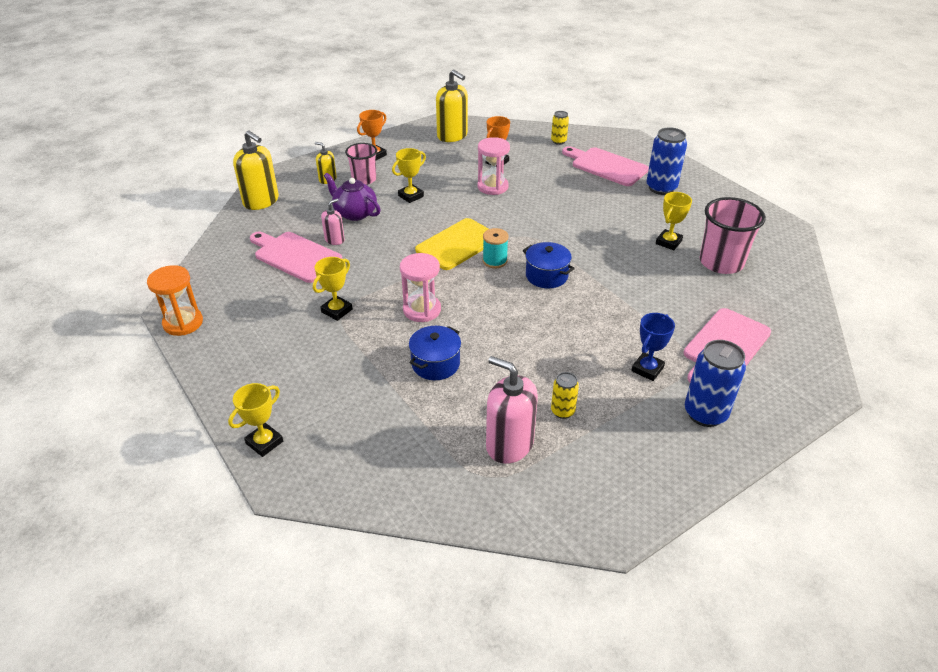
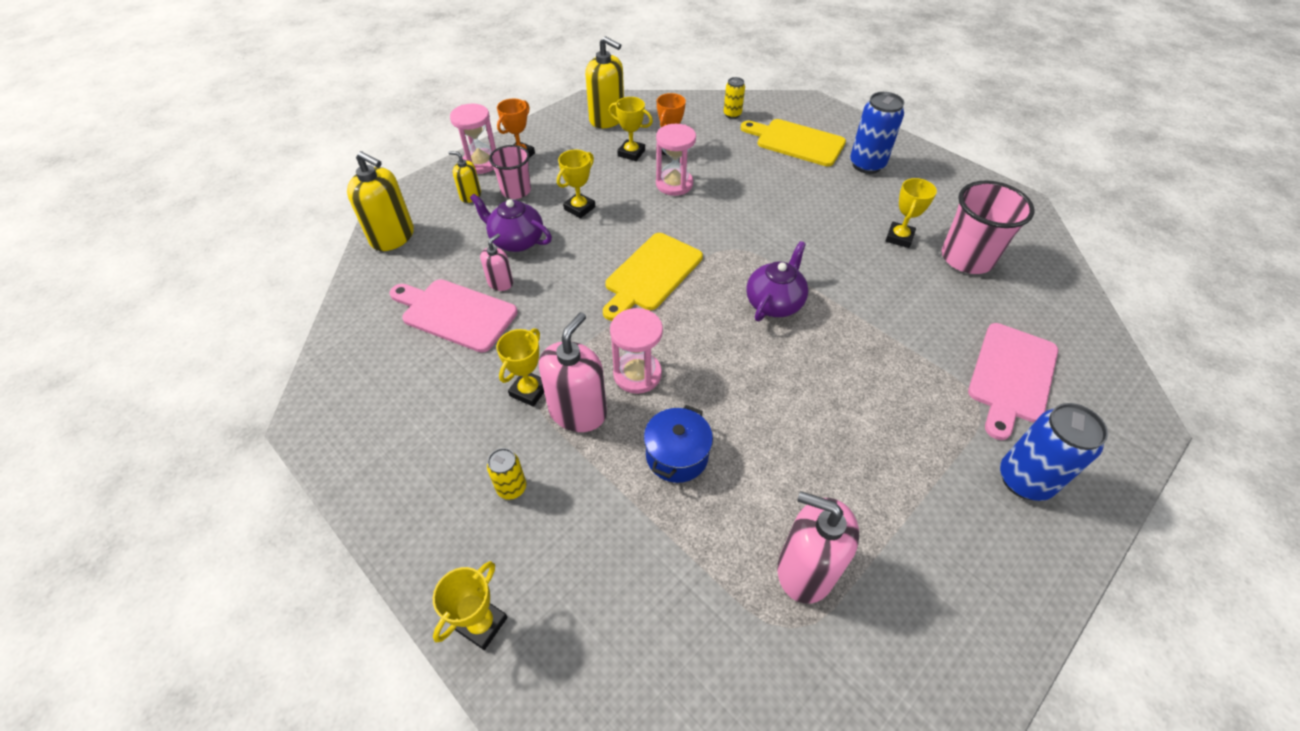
camera: 10 degrees left, 10 degrees up
(183, 323) = (326, 440): orange hourglass -> none
(342, 158) = (481, 163): none -> pink hourglass
(369, 328) = (578, 411): none -> pink soap dispenser
(464, 162) = (631, 153): none -> yellow trophy
(495, 261) = (706, 289): turquoise spool -> none
(546, 276) = (774, 303): blue pot -> purple teapot
(562, 411) = (855, 505): yellow can -> yellow can (512, 488)
(606, 166) = (796, 142): pink cutting board -> yellow cutting board
(647, 369) = (935, 424): blue trophy -> none

